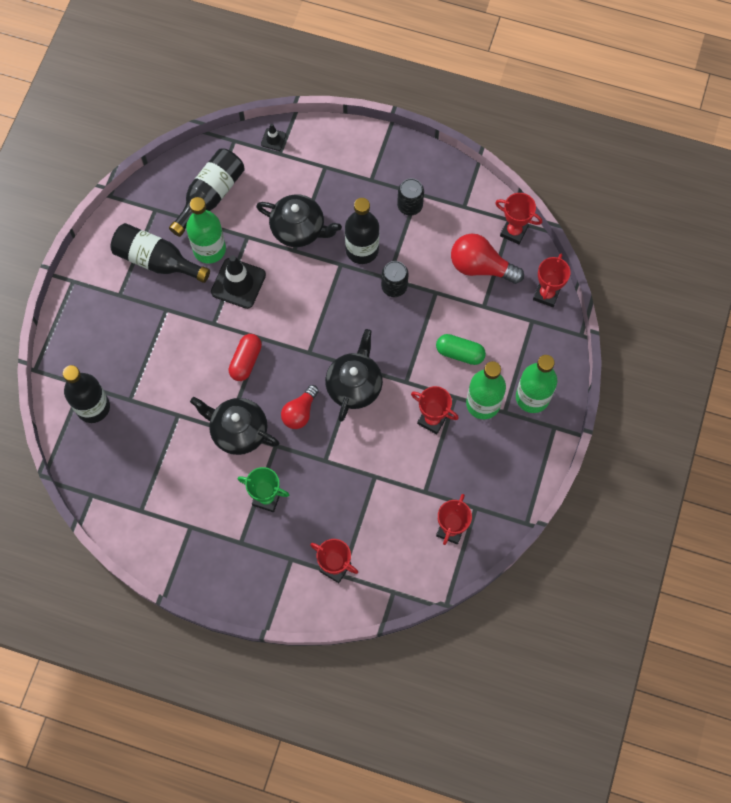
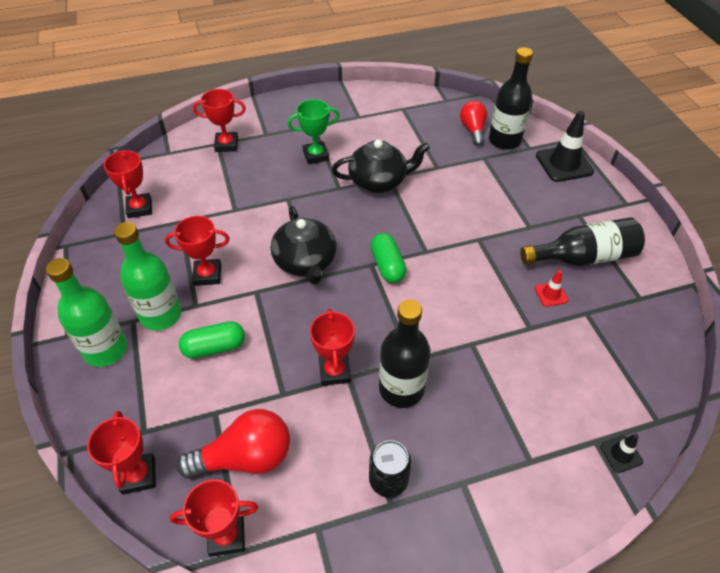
camera: 145 degrees right, 20 degrees down
(209, 249) = (551, 294): green bottle -> red traffic cone
(210, 196) = (608, 344): black bottle -> none
(238, 283) = (492, 282): black traffic cone -> black traffic cone (564, 164)
(246, 361) = (421, 228): red capsule -> none
(298, 343) = (387, 266): none -> green capsule
(299, 229) = (488, 368): black teapot -> none
(300, 412) = (338, 218): red light bulb -> red light bulb (473, 130)
(394, 286) = (334, 371): black can -> red trophy

